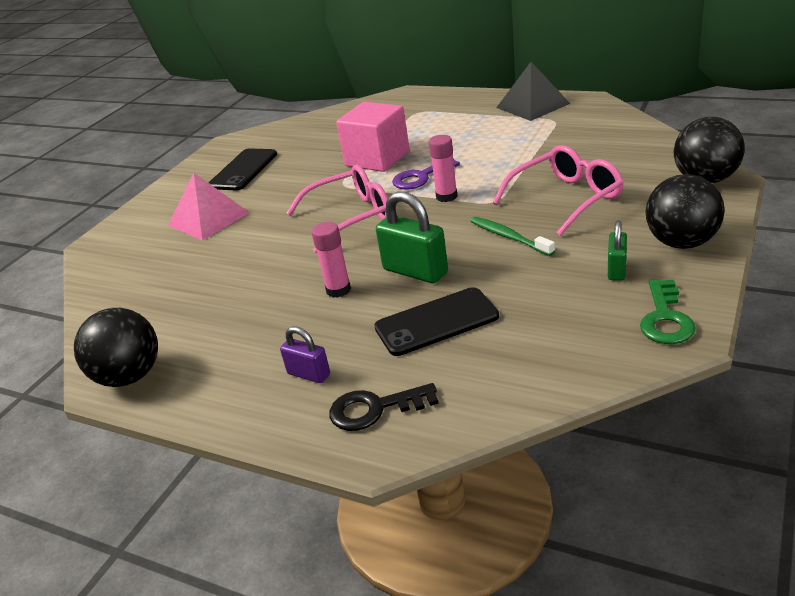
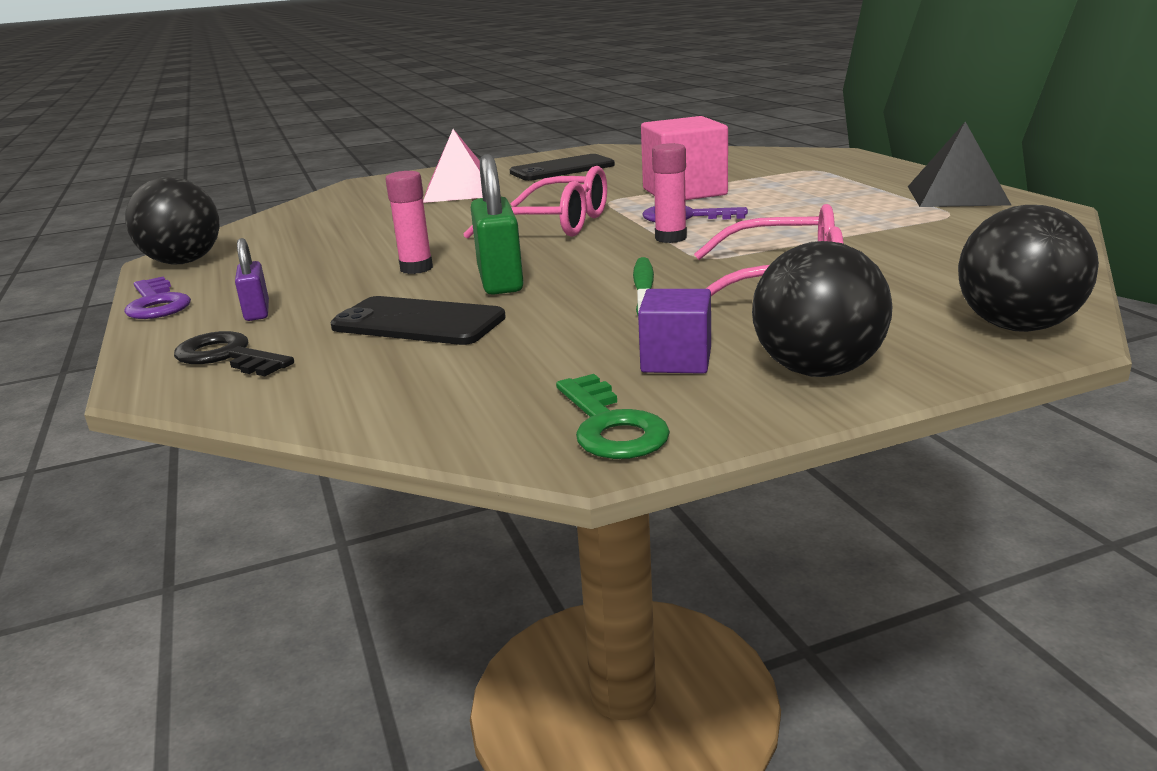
camera: 40 degrees right, 10 degrees down
(209, 413) = (157, 304): none -> purple key
(616, 270) = (676, 360): green padlock -> purple cube
(665, 318) = (611, 426): green key -> green key turned 75 degrees counterclockwise

